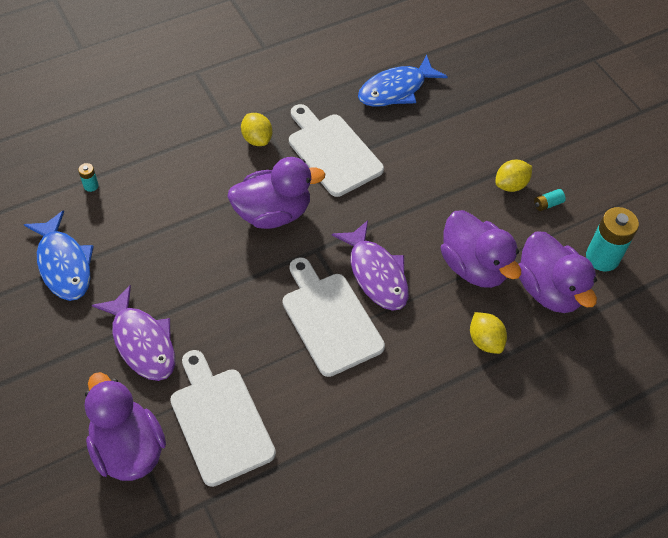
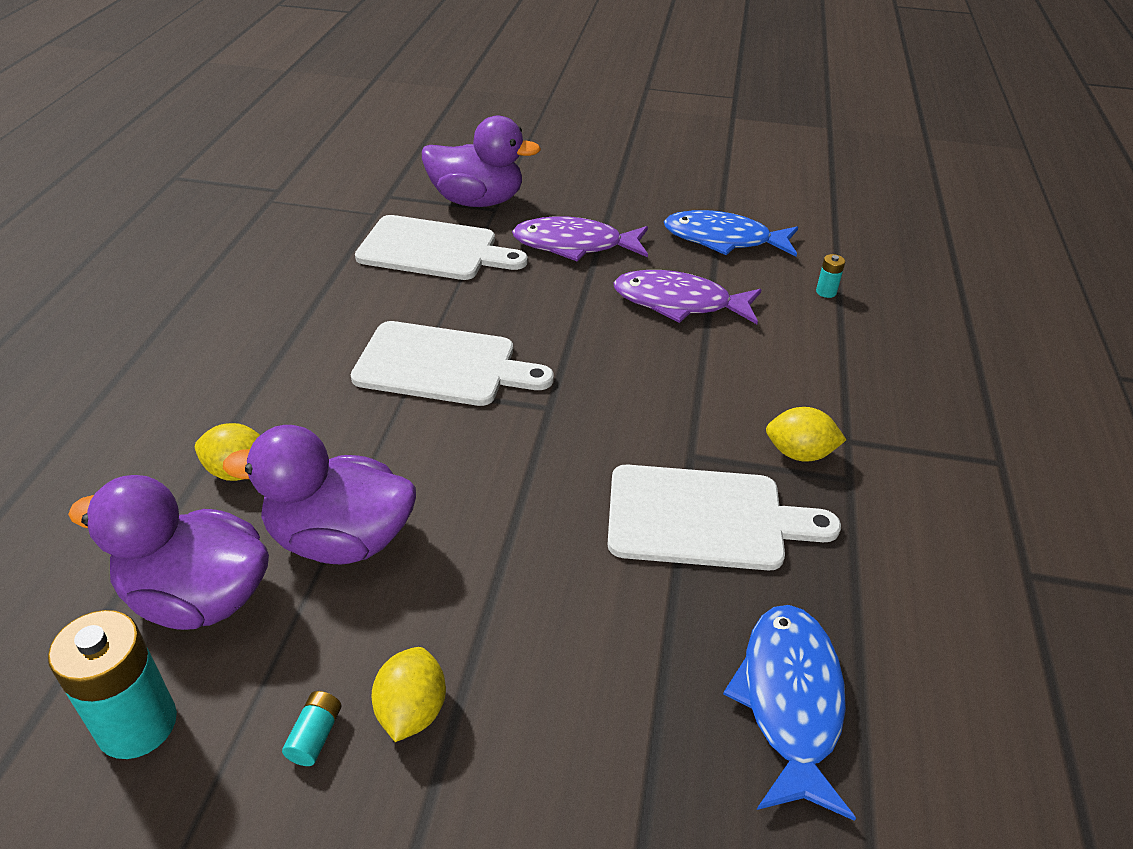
camera: 130 degrees right, 15 degrees down
(273, 213) = (646, 401): purple duck -> none
(376, 274) = (452, 436): purple fish -> purple fish (679, 303)

